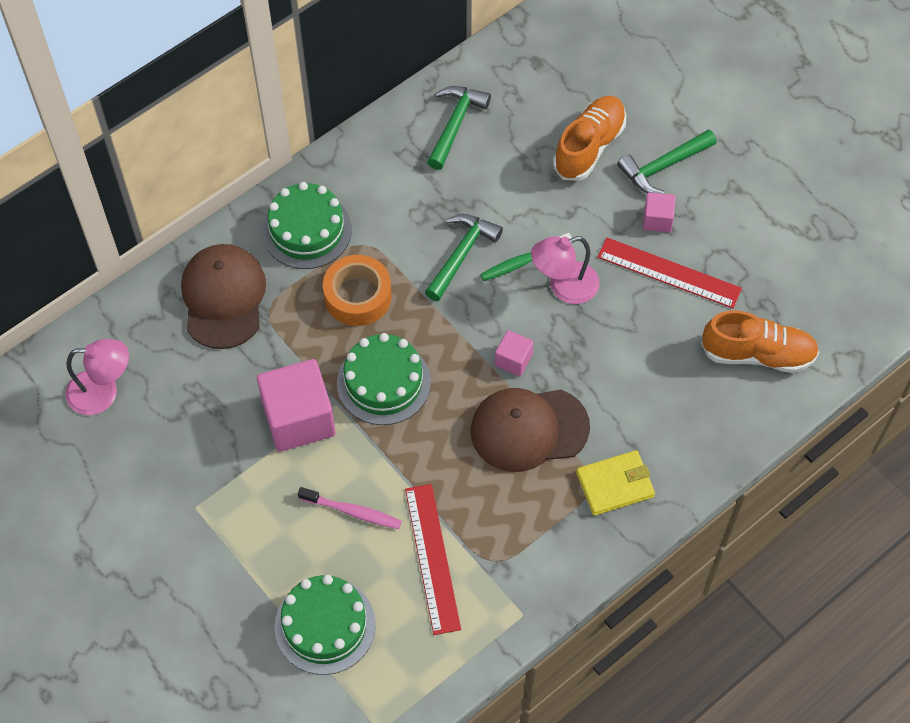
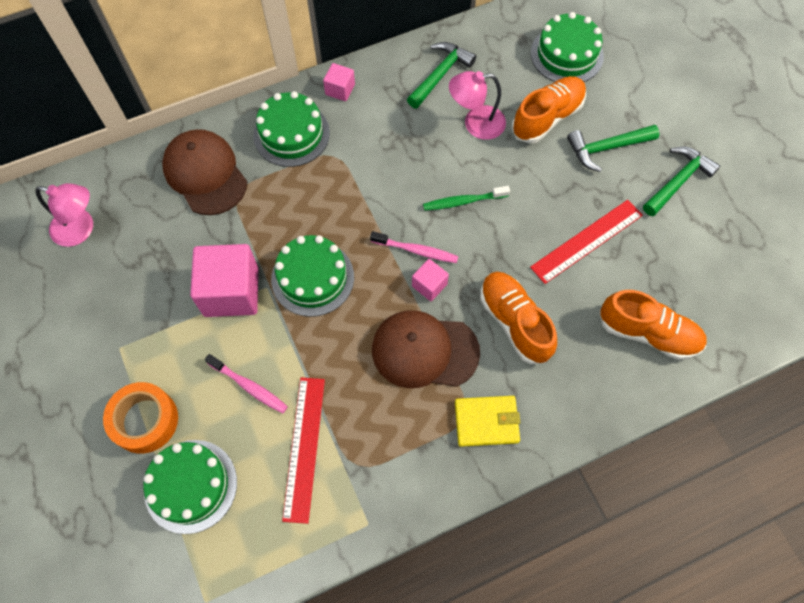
camera: 15 degrees right, 5 degrees up
(223, 298) = (205, 174): brown cap -> brown cap turned 45 degrees counterclockwise
(358, 296) = (315, 198): orange tape -> orange tape (145, 420)
(461, 254) = (412, 183): green hammer -> green hammer (678, 181)
(488, 326) = (416, 250): none -> pink toothbrush
(564, 286) = (492, 231): pink lamp -> pink lamp (475, 123)
(591, 69) = (566, 54): none -> green cake
(615, 376) = (514, 322): none -> orange shoe
(657, 220) = (589, 192): pink cube -> pink cube (340, 89)
(669, 273) = (587, 241): red ruler -> red ruler turned 75 degrees counterclockwise

